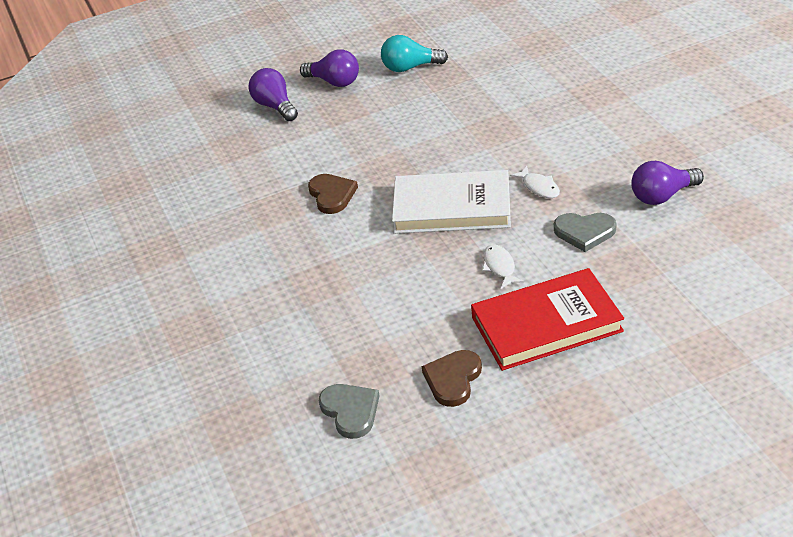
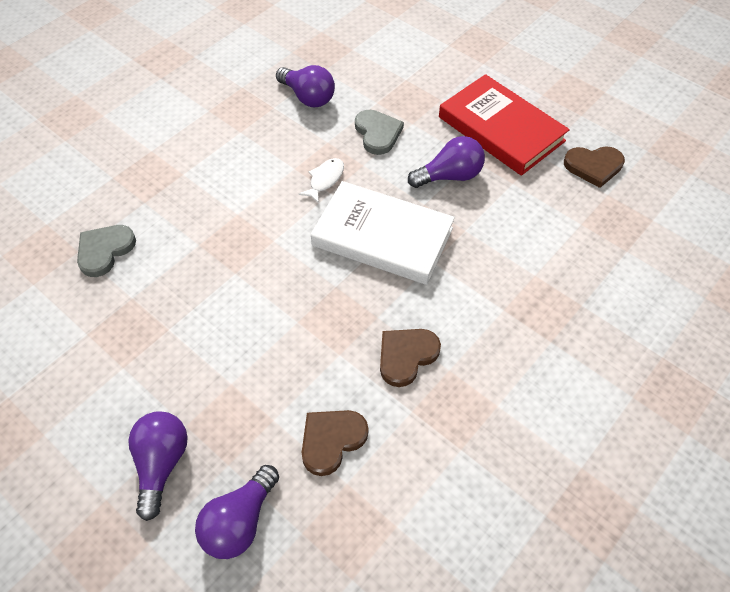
camera: 120 degrees left, 15 degrees up
(296, 149) = (331, 440): none -> brown heart
(350, 411) = (670, 219): grey heart -> grey heart (105, 250)
(410, 67) = (113, 377): turquoise light bulb -> none
(452, 207) = (382, 237): white book -> white book turned 45 degrees counterclockwise
(499, 267) = (449, 176): white fish -> purple light bulb

